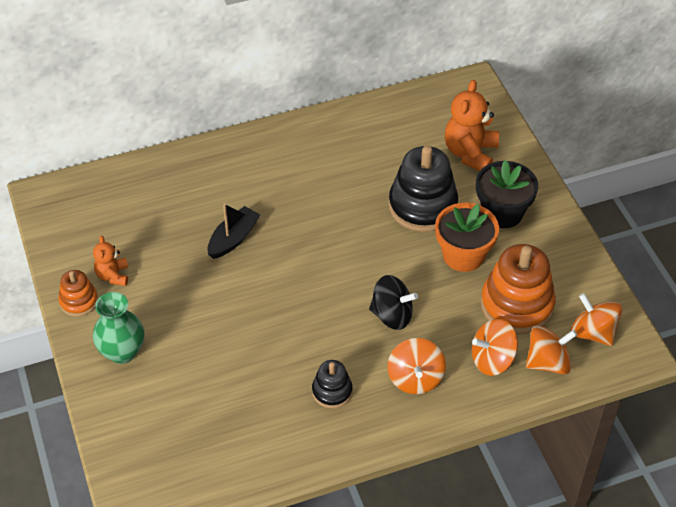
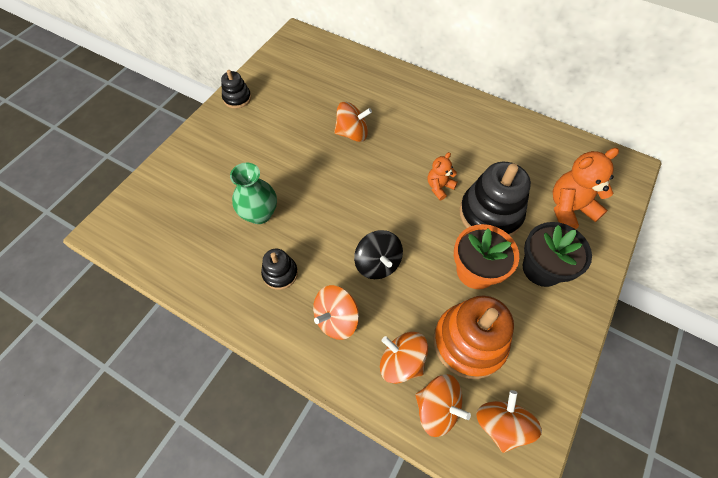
camera: 50 degrees right, 10 degrees up
(79, 301) = (237, 98): orange stacking toy -> black stacking toy
(113, 276) = (269, 100): orange teddy bear -> orange teddy bear (439, 187)
(122, 352) = (218, 142): green vase -> green vase (259, 214)
(233, 239) = (352, 133): black boat -> orange spinning top

